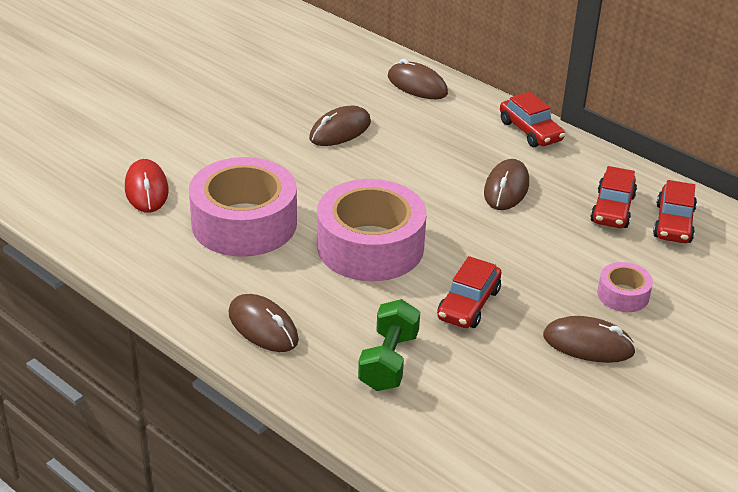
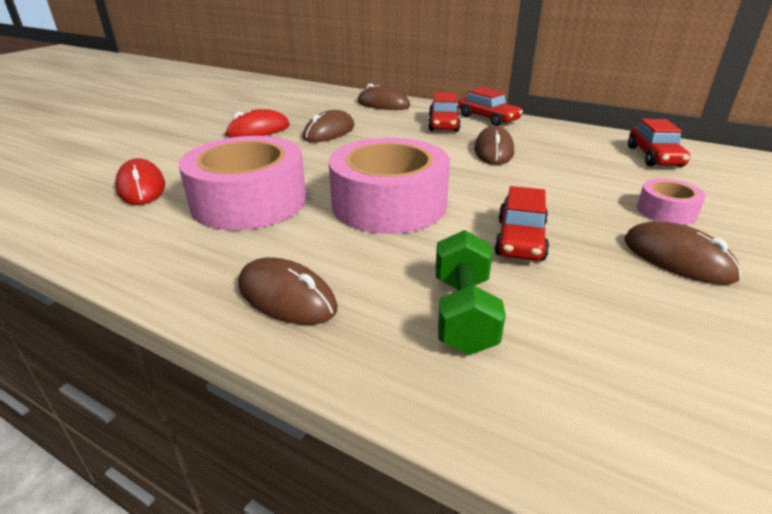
camera: 10 degrees left, 5 degrees down
(263, 116) = (258, 130): none -> red mouse
(588, 344) = (677, 259): brown mouse -> brown mouse turned 45 degrees clockwise
(612, 209) = (594, 153): red car -> red car (443, 124)

